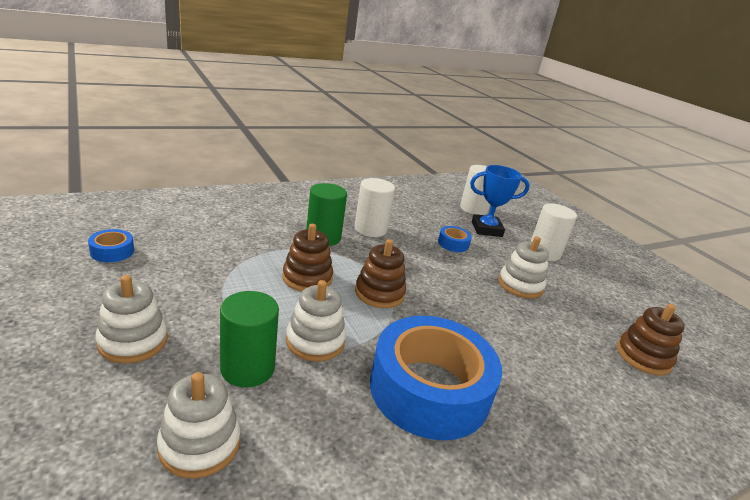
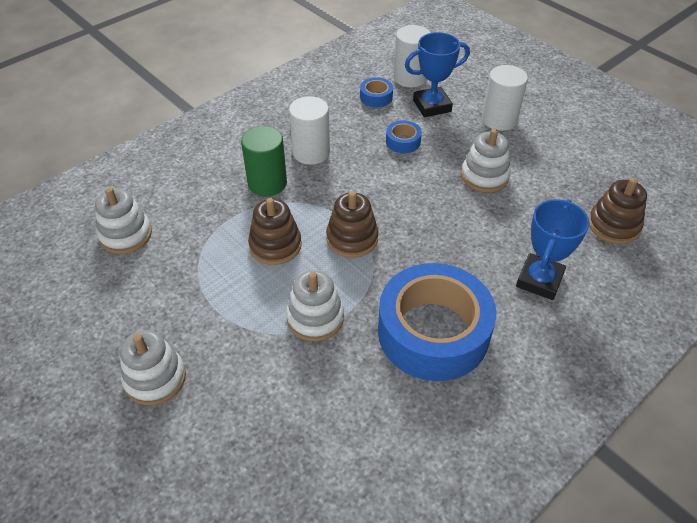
camera: 10 degrees left, 20 degrees up
(112, 251) = (68, 283): blue tape -> blue tape (376, 97)
(200, 444) = (268, 452): white stacking toy -> white stacking toy (126, 235)
(247, 368) = (270, 368): green cylinder -> none
(556, 379) = (539, 280): none -> blue trophy

